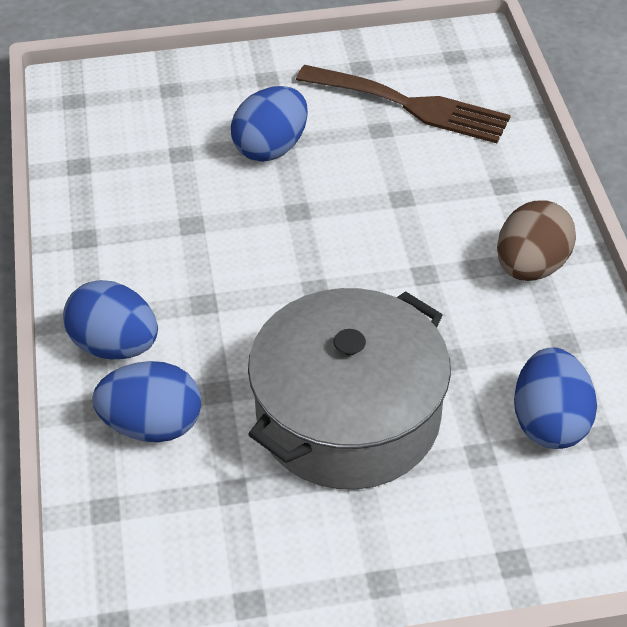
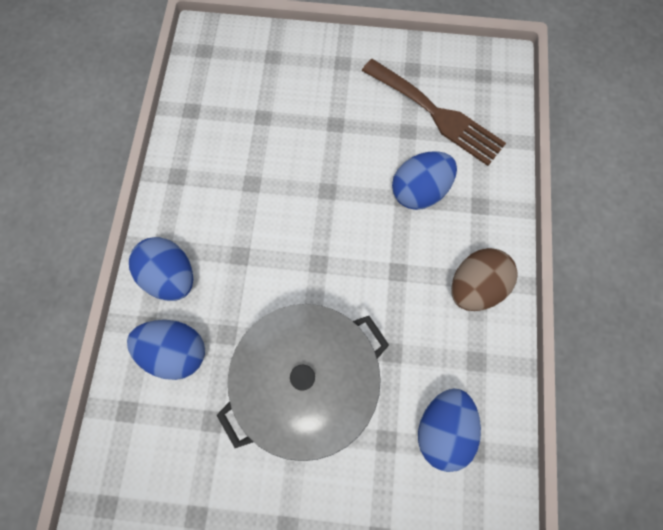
camera: 15 degrees right, 25 degrees up
(271, 148) = (326, 129): blue egg -> blue egg (419, 191)

